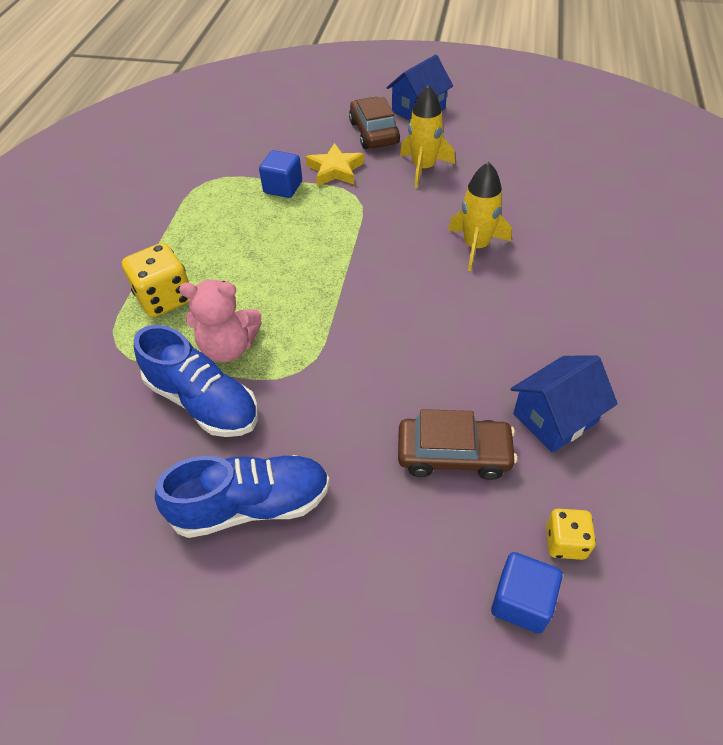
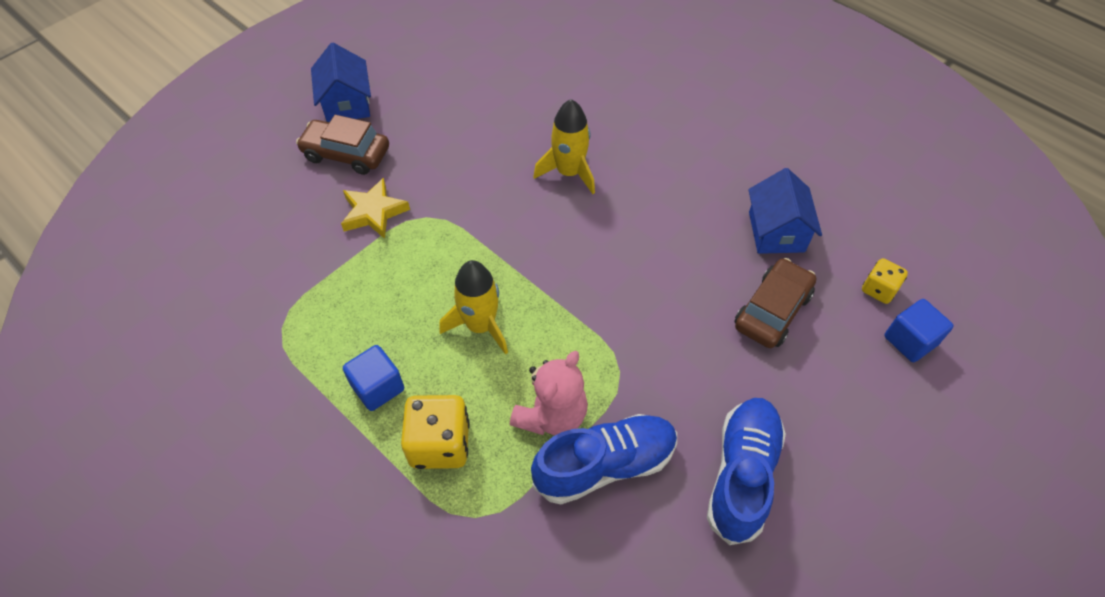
camera: 60 degrees left, 5 degrees up
(283, 187) = (359, 266): blue cube -> blue cube (378, 387)
(423, 168) = (436, 148): yellow rocket -> yellow rocket (480, 325)

